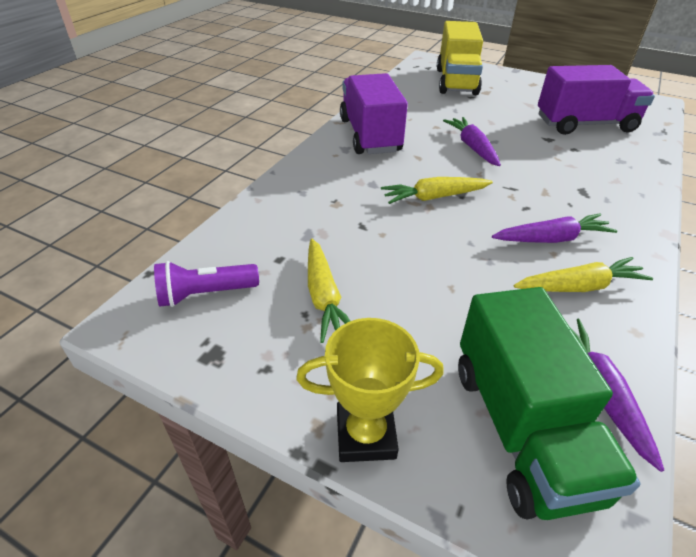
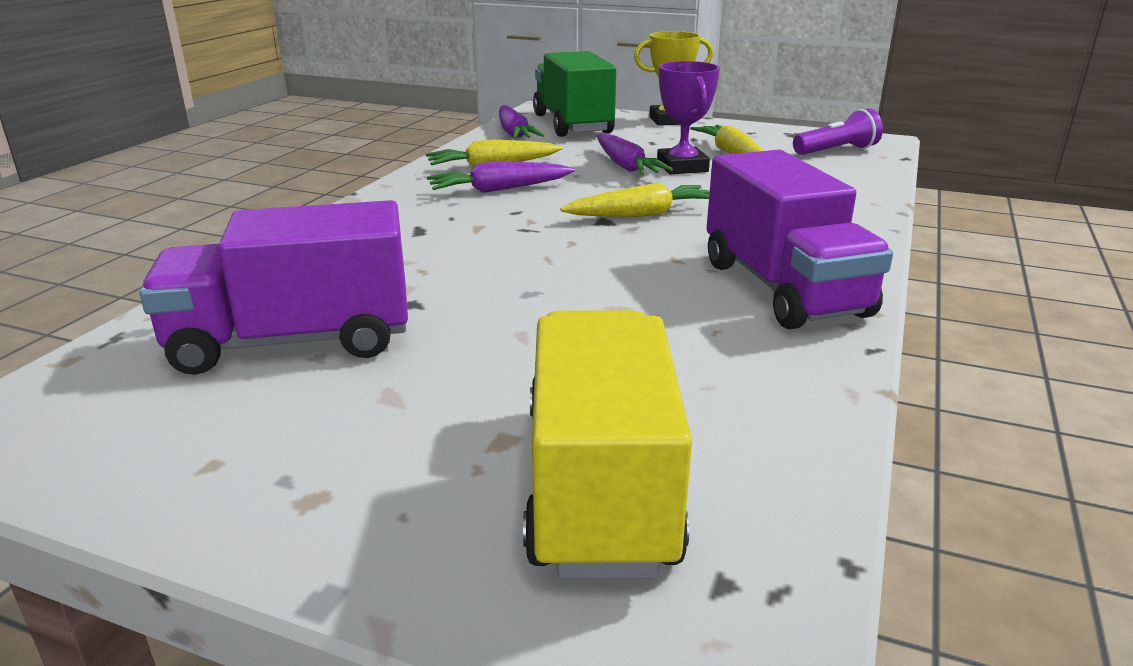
camera: 175 degrees right, 15 degrees down
(386, 268) = (682, 167): none -> purple trophy
(472, 147) = (577, 279): purple carrot -> purple carrot (626, 166)

